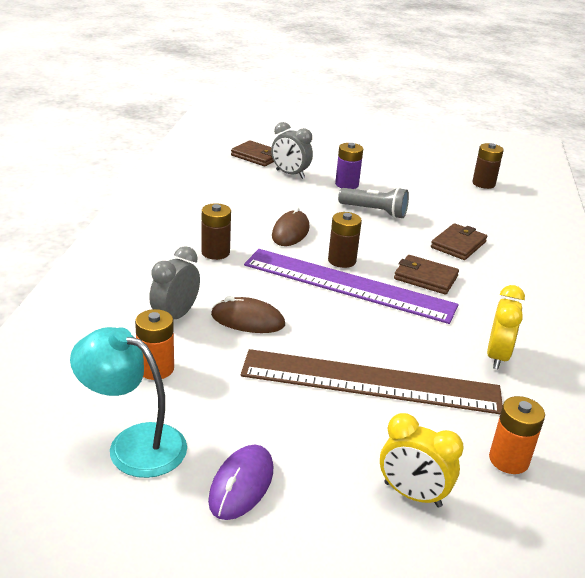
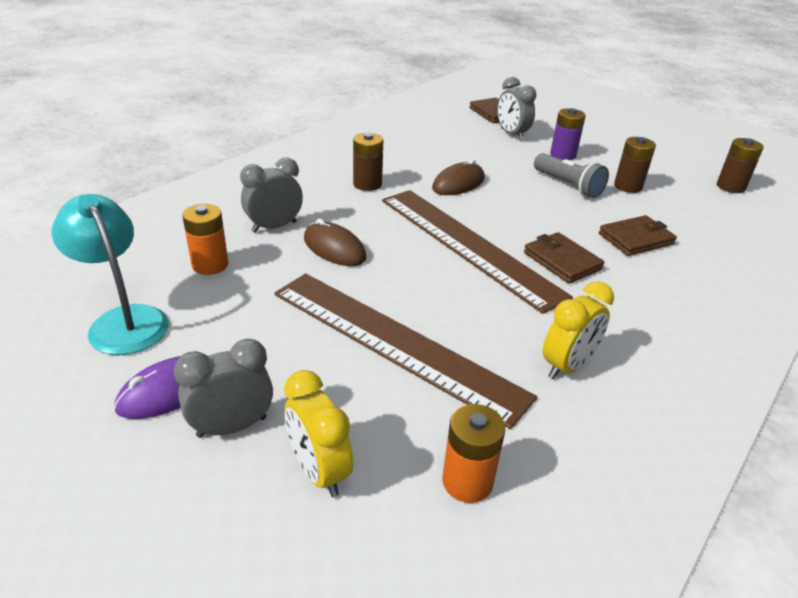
camera: 30 degrees right, 5 degrees up
(319, 491) = (232, 427): none -> grey clock
(342, 260) = (484, 221): brown battery -> brown battery (628, 186)
(348, 285) = (467, 245): purple ruler -> brown ruler

